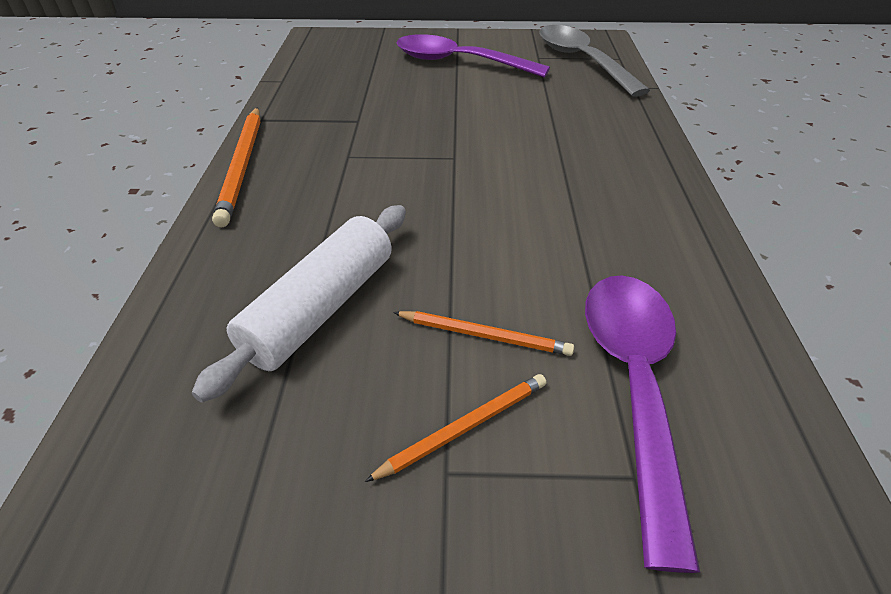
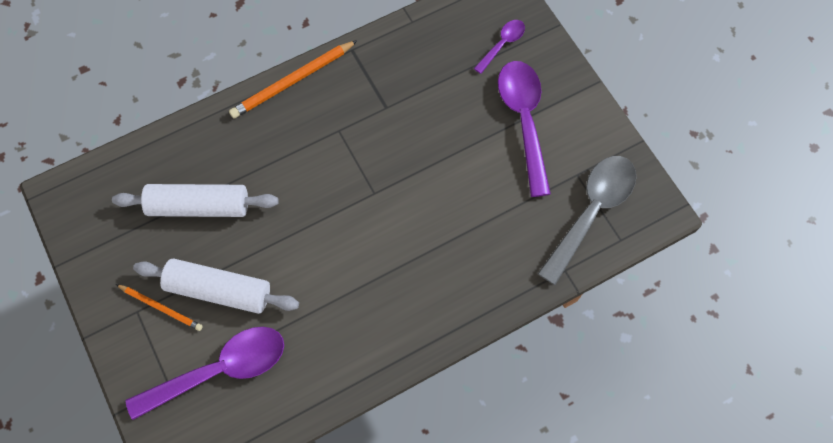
camera: 60 degrees right, 25 degrees up
(370, 50) = (502, 44): none -> purple spoon
(484, 335) = (219, 290): orange pencil -> white rolling pin

